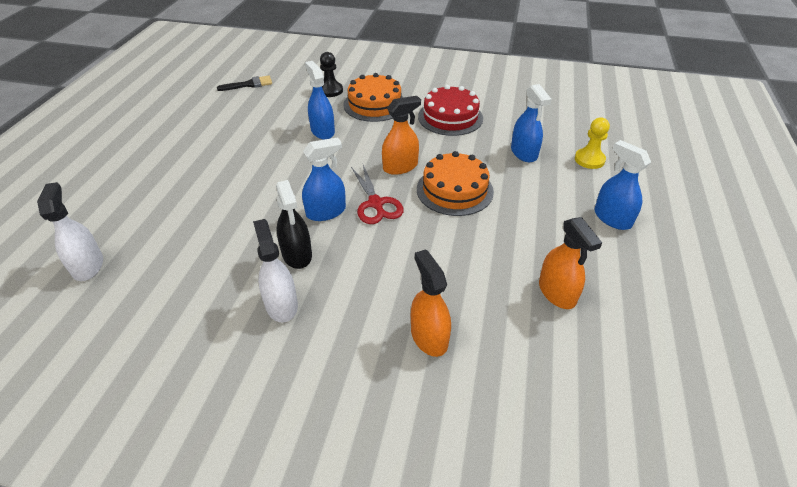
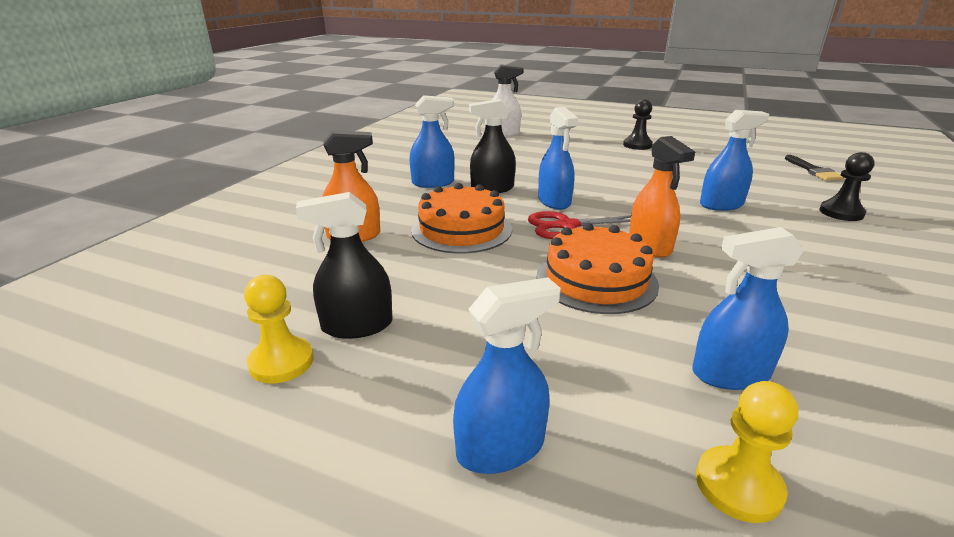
camera: 100 degrees right, 15 degrees down
(165, 160) = (637, 145): none -> black pawn
(281, 305) = (433, 183): white spray bottle -> blue spray bottle
(375, 104) = (823, 241): orange cake -> orange cake (461, 229)
(450, 117) = (829, 304): red cake -> none
(557, 293) = (357, 326): orange spray bottle -> black spray bottle
(610, 318) = (281, 362): none -> yellow pawn

